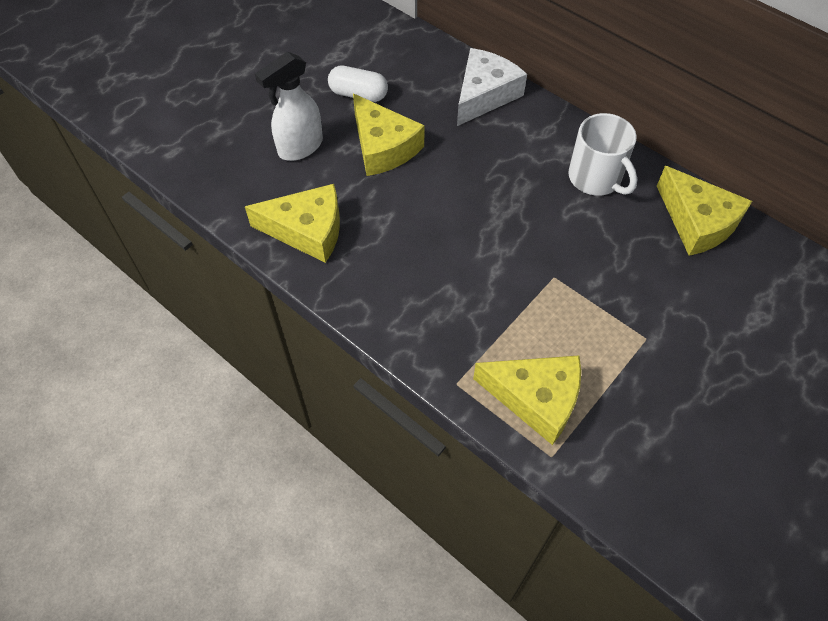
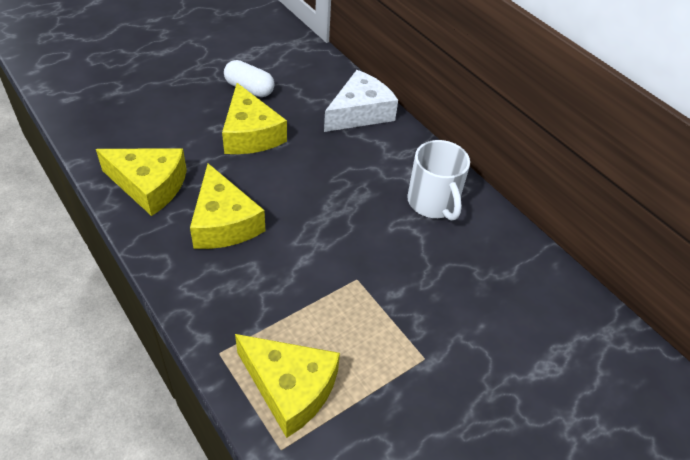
camera: 10 degrees right, 10 degrees down
(300, 147) = (178, 118): white spray bottle -> none
(697, 222) = (517, 263): yellow cheese -> yellow cheese (224, 222)

